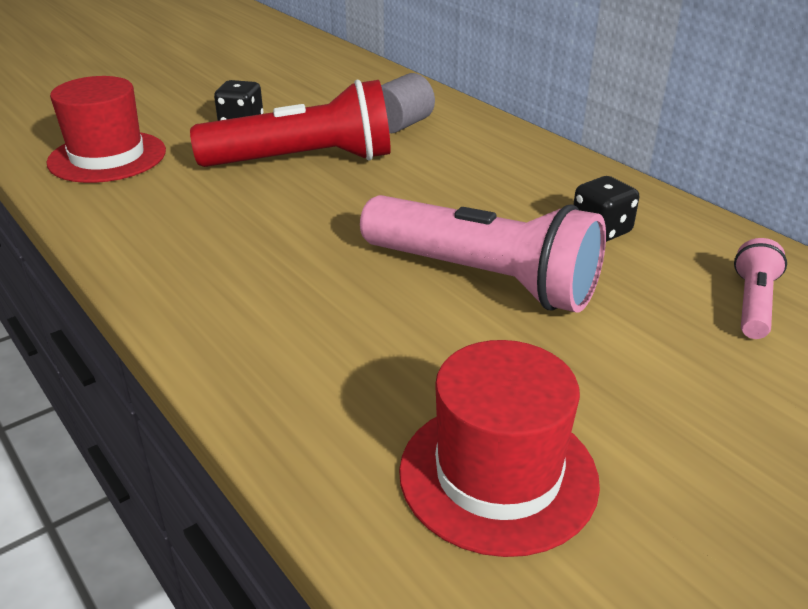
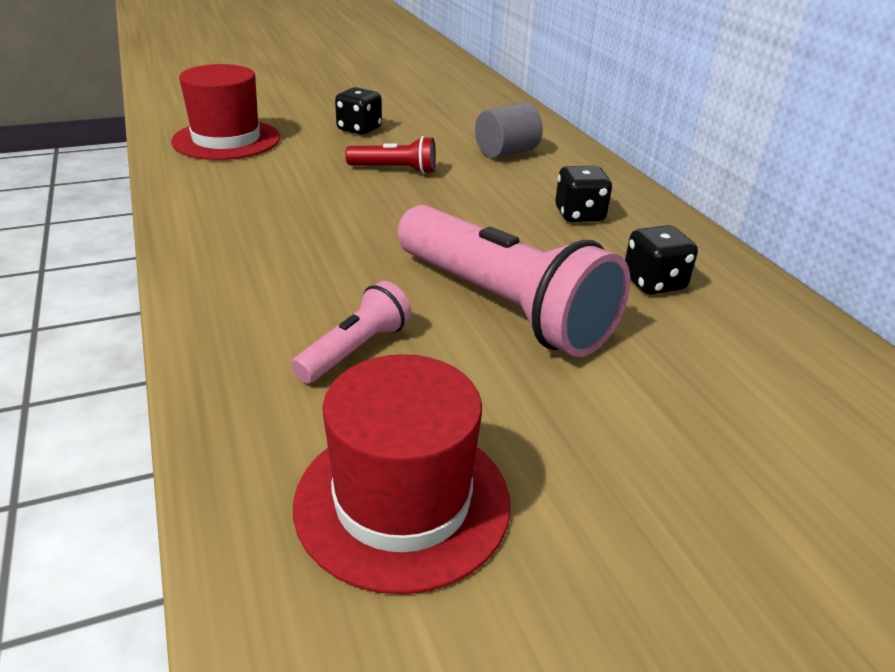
camera: 15 degrees right, 0 degrees up
(303, 161) = (395, 170): red flashlight -> red flashlight, size x0.48
(503, 177) = (579, 215): none -> black dice
(753, 304) = (787, 389): pink flashlight -> pink flashlight (355, 350)

